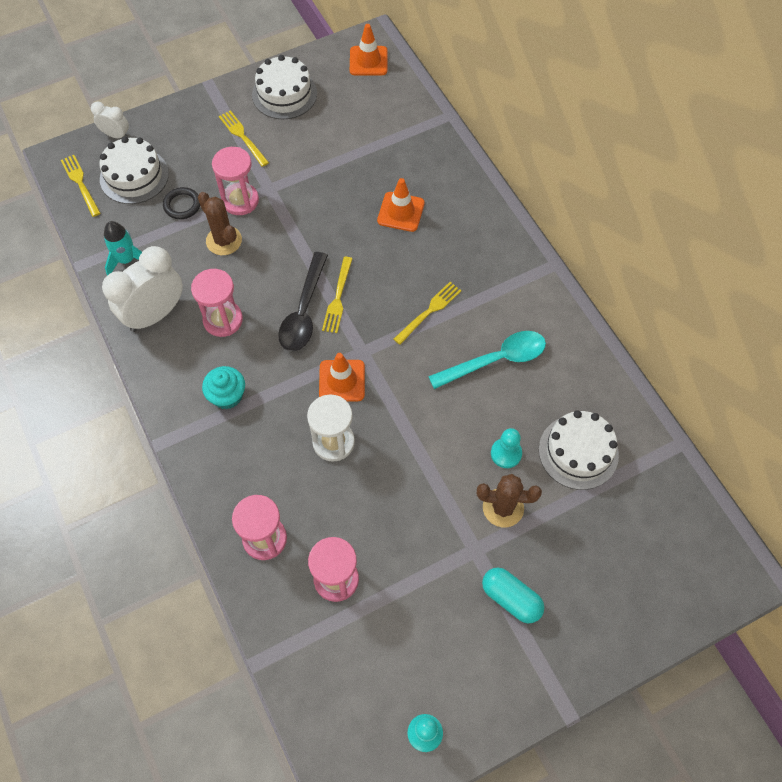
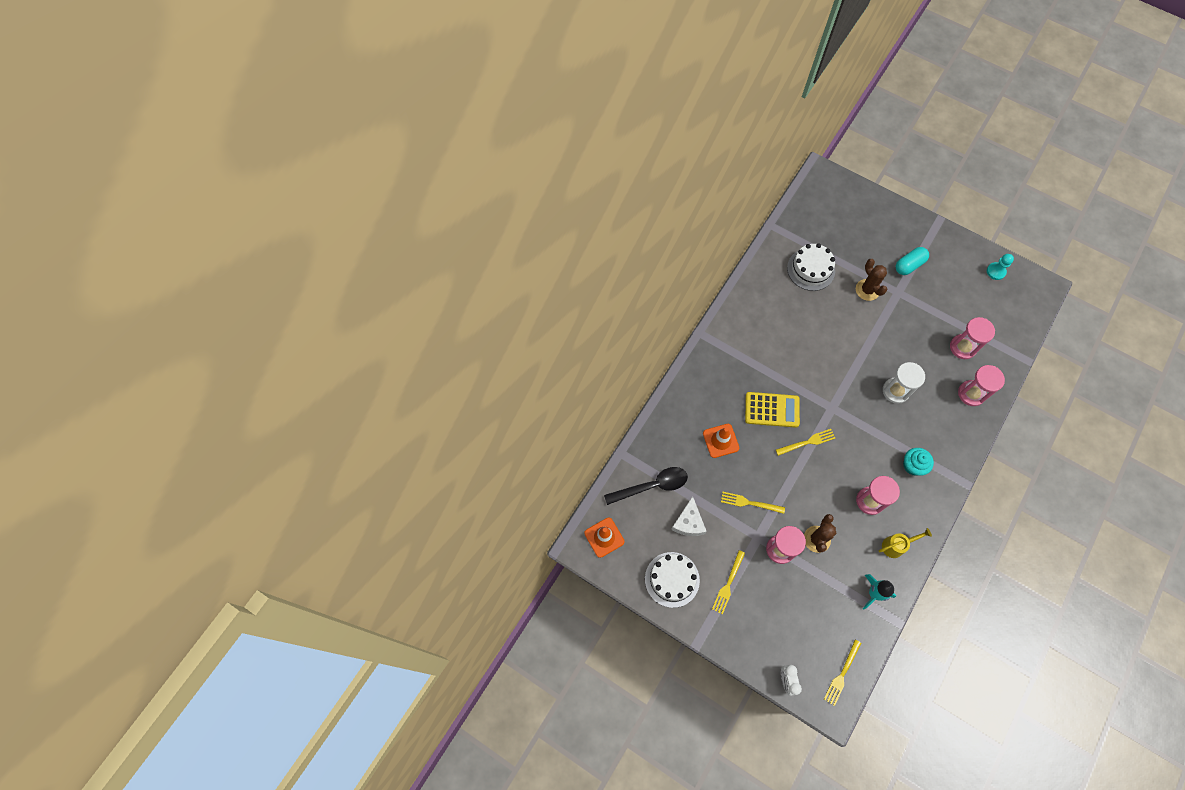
camera: 120 degrees left, 5 degrees up
(134, 176) = (810, 639): white cake -> none
(155, 314) = (896, 546): white clock -> yellow watering can
(182, 205) = (810, 586): black ring -> none
(303, 312) = (830, 456): black spoon -> black spoon (652, 486)
(331, 136) = (689, 522): none -> white cheese
(342, 381) = (857, 408): orange traffic cone -> none
(403, 284) = (772, 410): none -> yellow calculator
(429, 311) = (780, 385): yellow fork -> yellow fork (749, 503)
(496, 360) = (786, 334): turquoise spoon -> none
(506, 453) = (837, 302): turquoise pawn -> none
(511, 598) = (909, 265): turquoise capsule -> turquoise capsule turned 45 degrees clockwise

